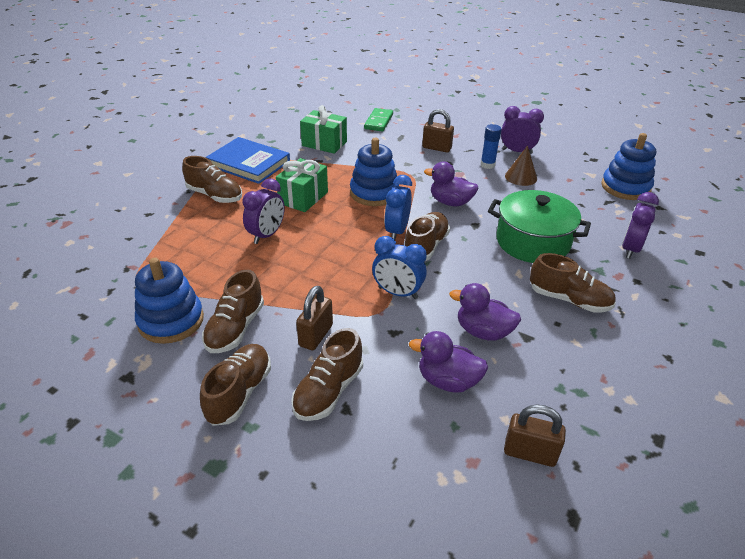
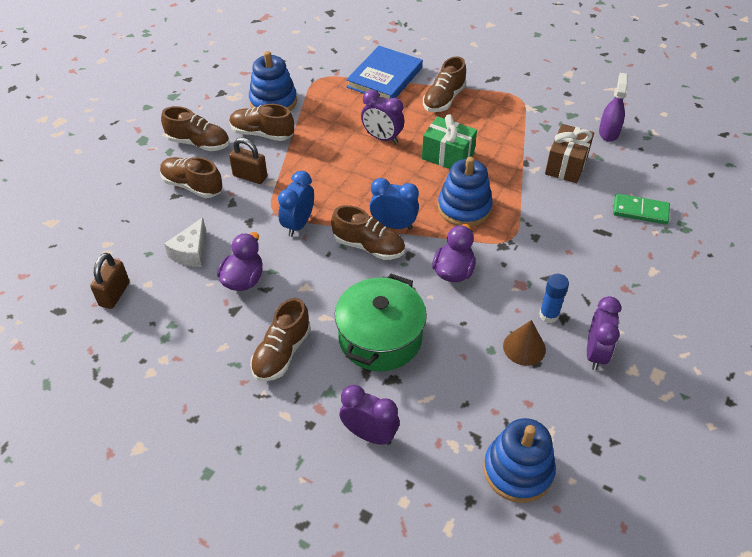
camera: 90 degrees right, 10 degrees up
(249, 163) = (508, 113): blue book -> blue book (384, 77)
(287, 123) = (608, 132): none -> purple spray bottle
(324, 143) = (566, 165): green gift -> brown gift
(436, 148) = (582, 266): brown padlock -> none
(448, 381) = (191, 252): purple duck -> white cheese

